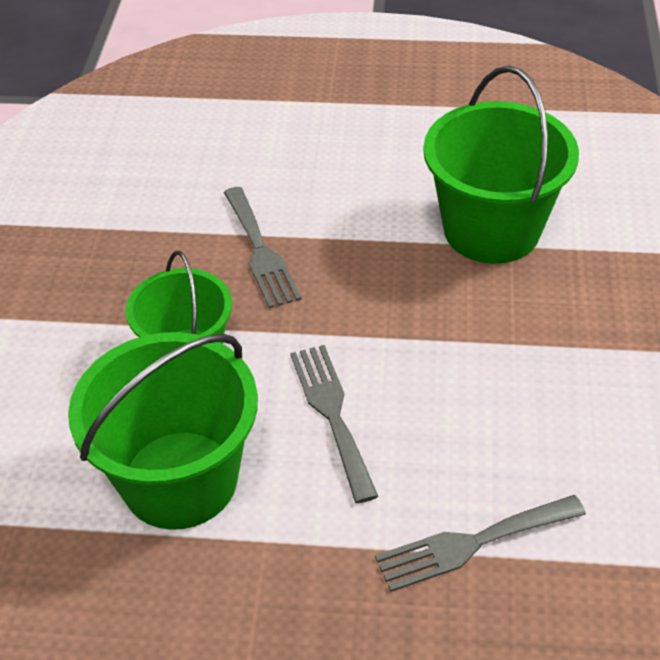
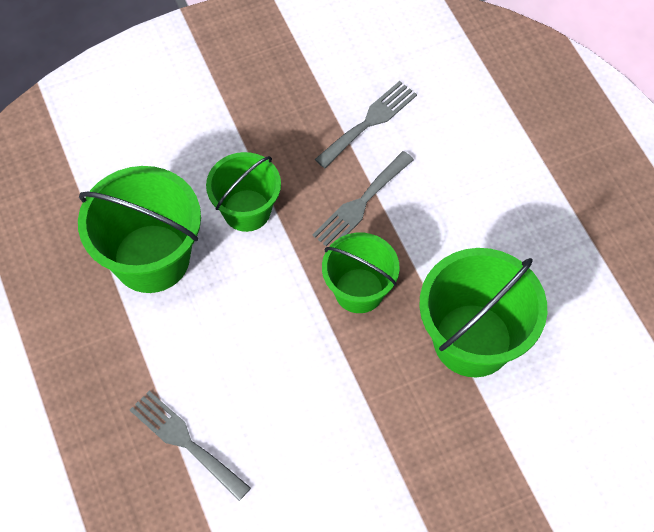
camera: 60 degrees right, 15 degrees up
(332, 414) = (244, 316): grey fork -> grey fork (369, 122)
(370, 296) = (359, 290): none -> green bucket

